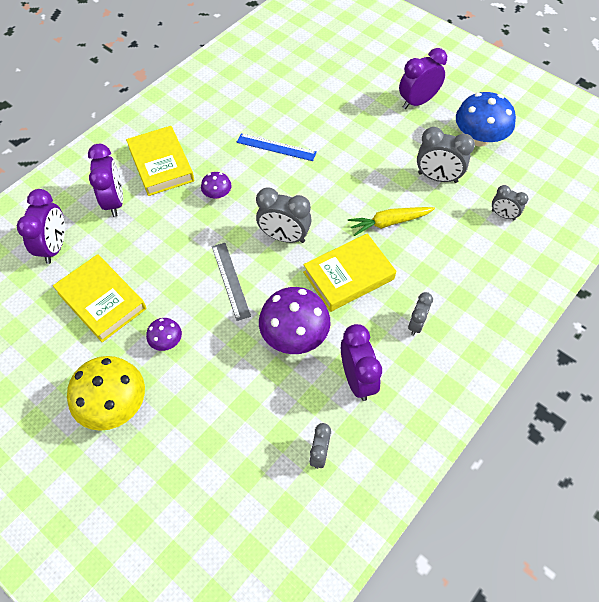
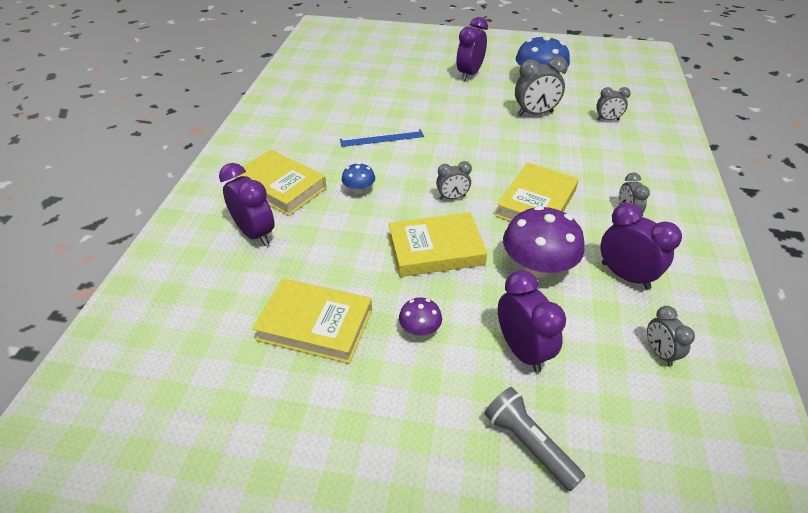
camera: 30 degrees left, 15 degrees down
(54, 247) = (217, 299): purple clock -> purple clock (522, 350)
(114, 404) = (417, 418): yellow mushroom -> none
(168, 462) = (528, 444): none -> grey flashlight
(217, 194) = (359, 189): purple mushroom -> blue mushroom
(230, 280) = (435, 250): grey ruler -> yellow book
(284, 237) = (452, 197): grey clock -> grey clock, size x0.60
(389, 222) = (529, 155): yellow carrot -> none

